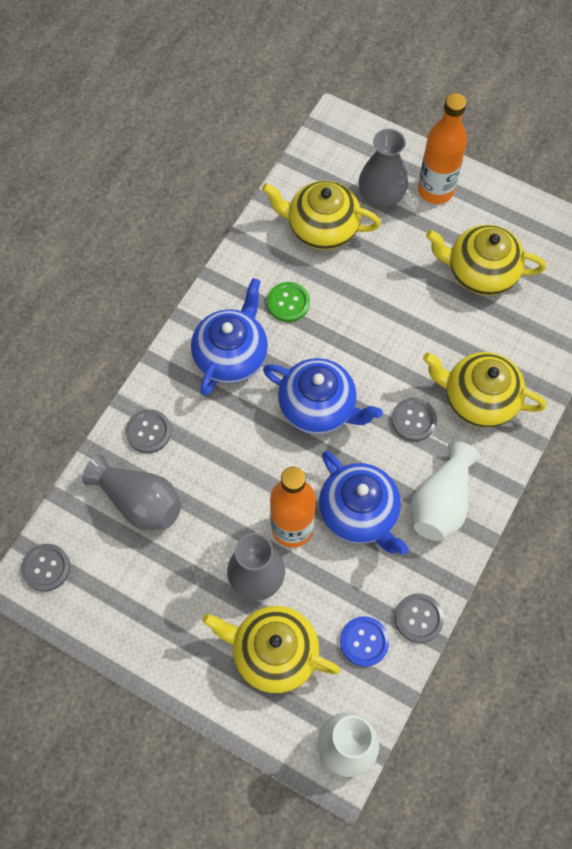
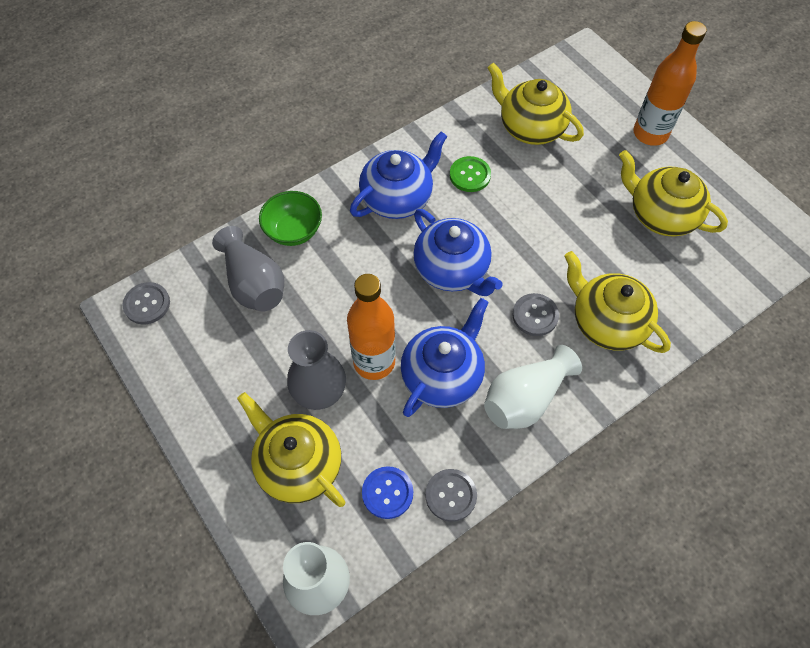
camera: 25 degrees right, 5 degrees down
(148, 432) = (293, 231): grey button -> green bowl
(359, 513) = (442, 375): blue teapot -> blue teapot turned 135 degrees counterclockwise
(381, 196) = (597, 121): grey vase -> none

